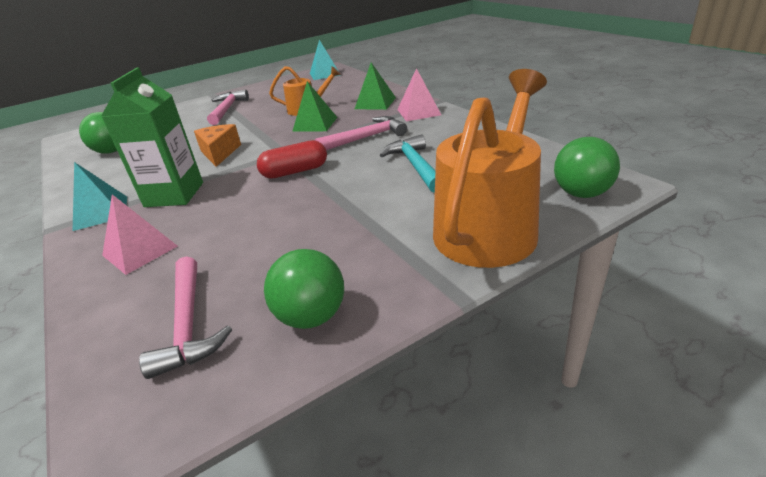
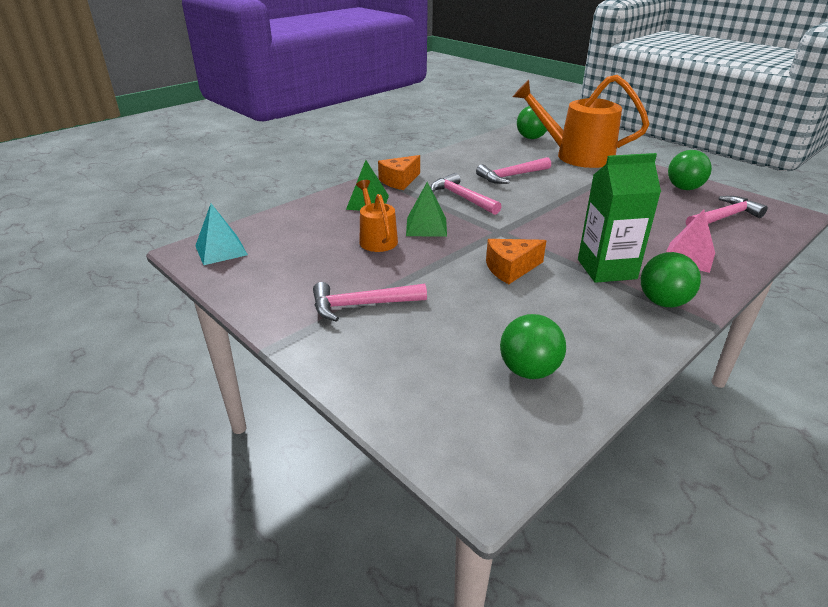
camera: 105 degrees left, 0 degrees up
(101, 213) = (663, 302): turquoise pyramid -> green ball
(295, 171) = (537, 218): red capsule -> none
(415, 166) = (511, 176): turquoise hammer -> pink hammer
(419, 112) = (399, 181): pink pyramid -> orange cheese

